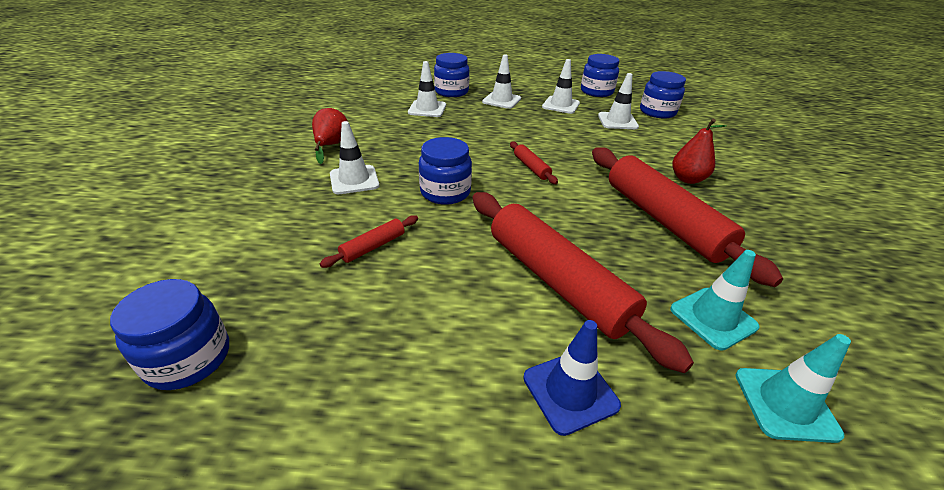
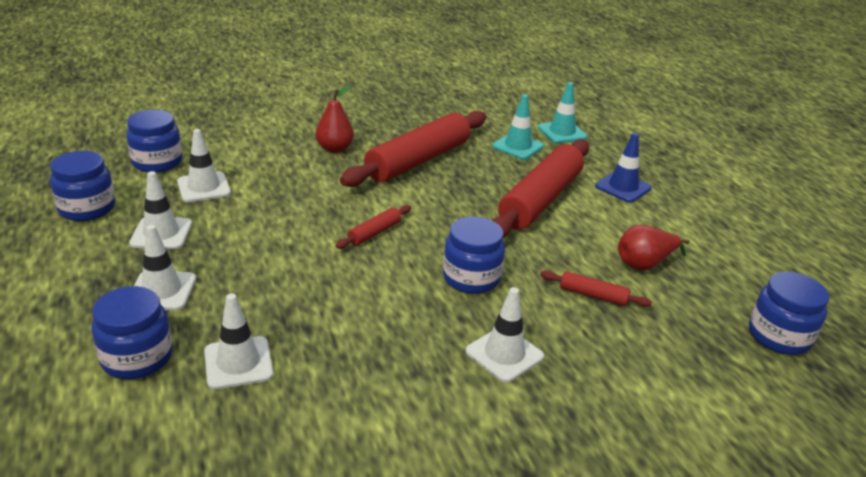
camera: 115 degrees left, 5 degrees down
(331, 146) = (438, 419): red pear -> red pear (644, 264)

